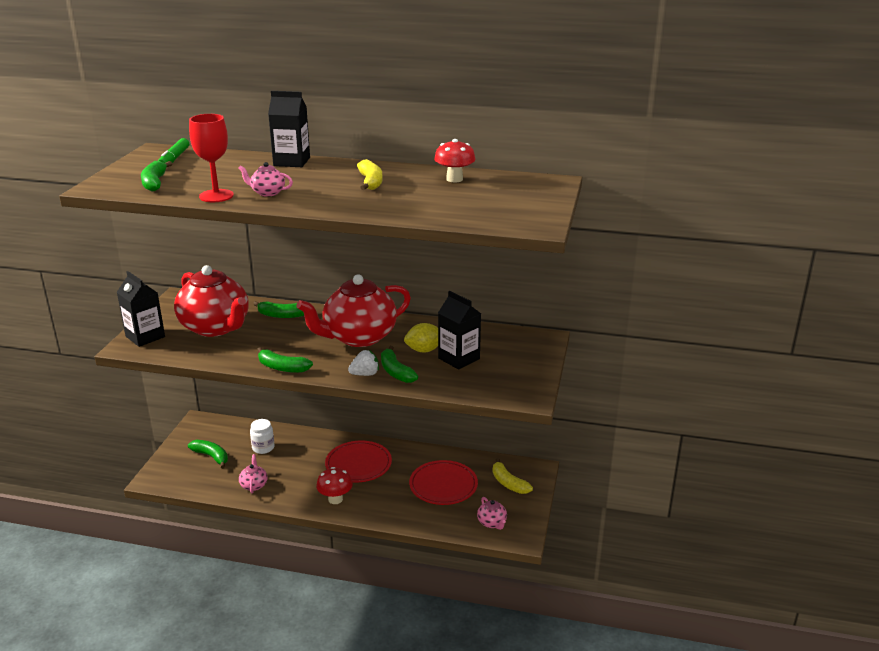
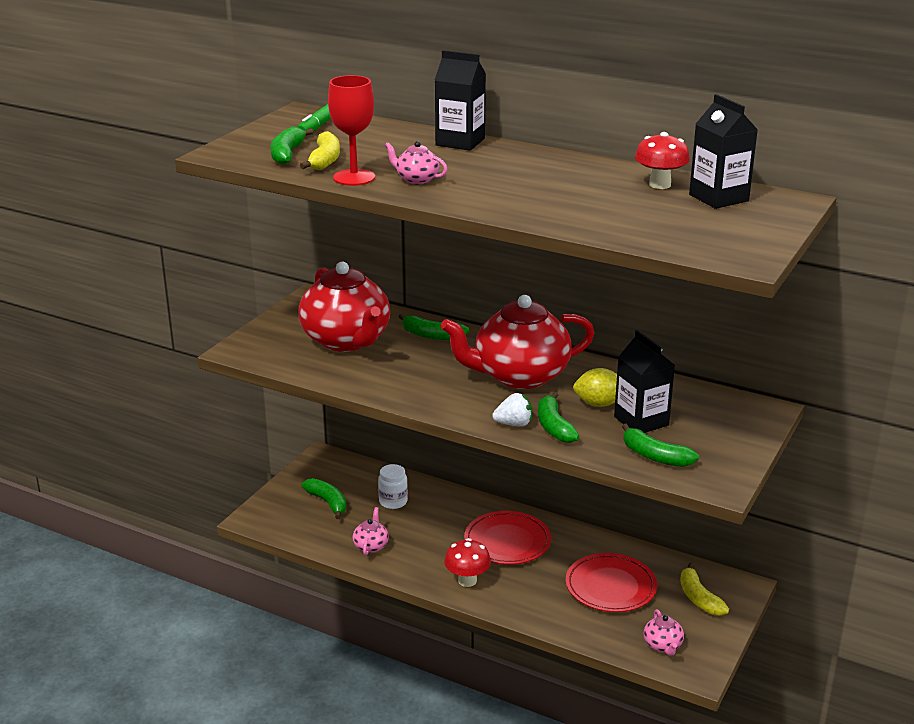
camera: 15 degrees right, 0 degrees up
(145, 336) = (261, 341): black carton -> black carton (718, 198)
(282, 367) = (413, 401): green banana -> green banana (655, 456)
(370, 182) = (549, 178): yellow banana -> yellow banana (325, 160)

